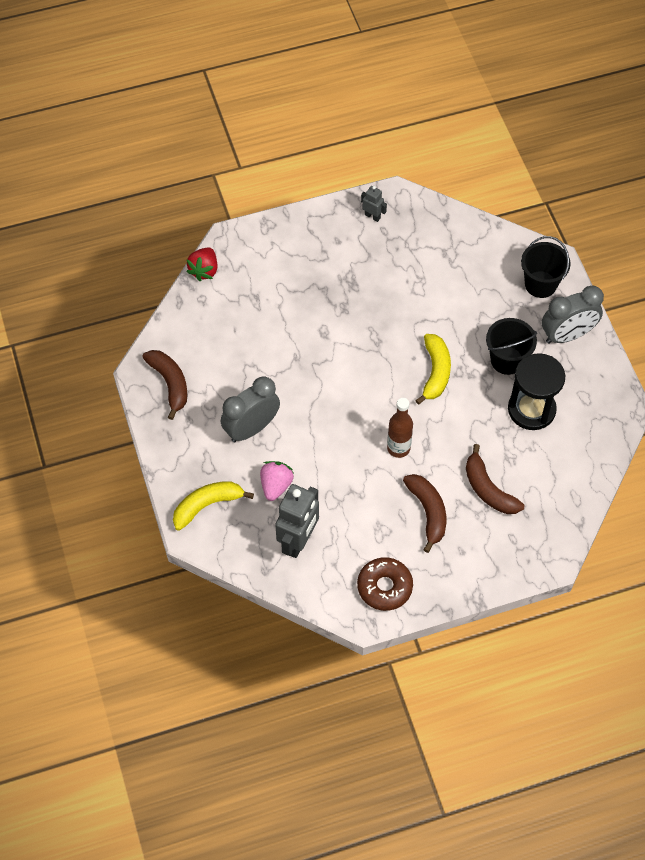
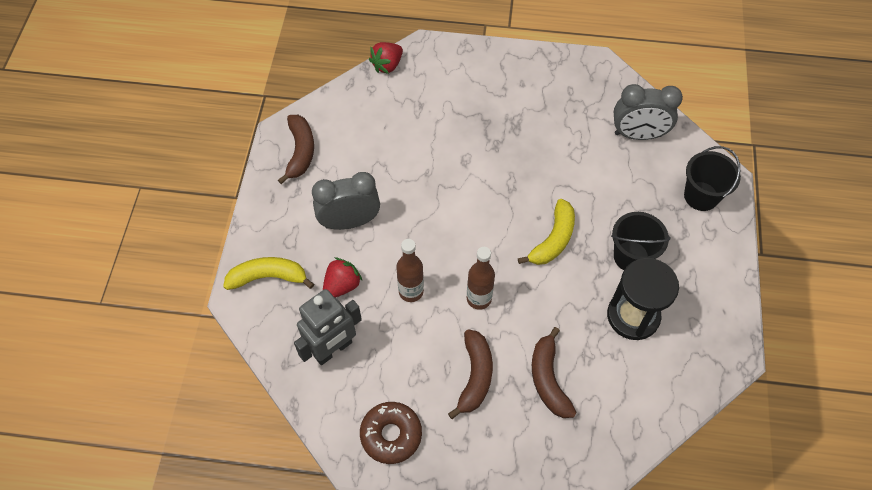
camera: 25 degrees right, 0 degrees up
(276, 485) = (342, 285): pink strawberry -> red strawberry
(338, 466) = (411, 291): none -> brown bottle
(372, 216) = (566, 74): grey robot -> none
(567, 335) = (705, 256): grey clock -> grey clock (638, 135)

